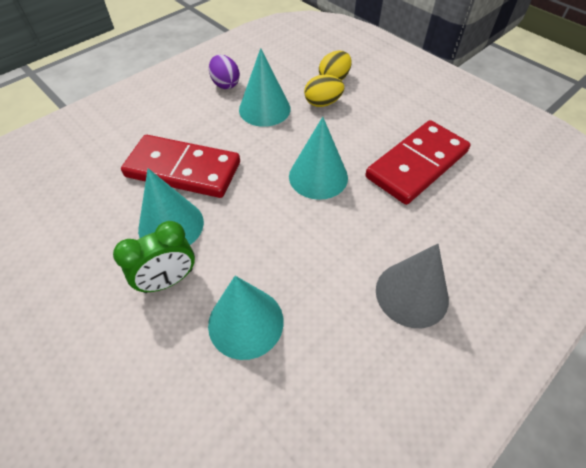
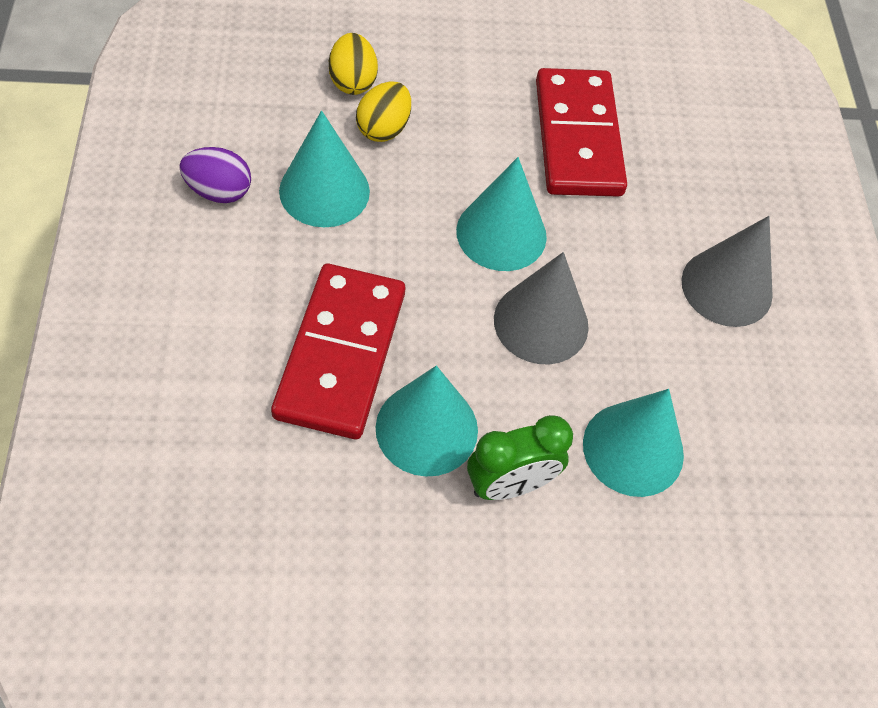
camera: 55 degrees left, 5 degrees up
(168, 280) = (510, 484): green clock -> green clock turned 60 degrees clockwise
(183, 170) = (341, 354): red domino -> red domino turned 45 degrees counterclockwise
(283, 226) = (541, 322): none -> grey cone

